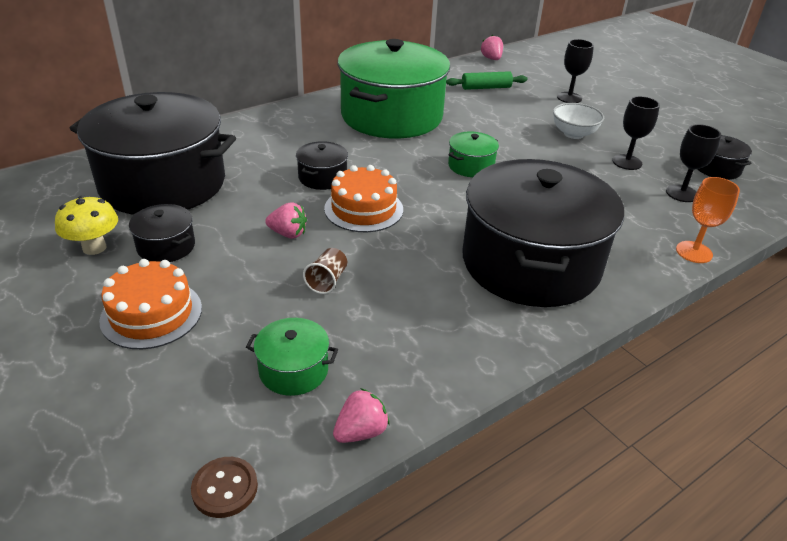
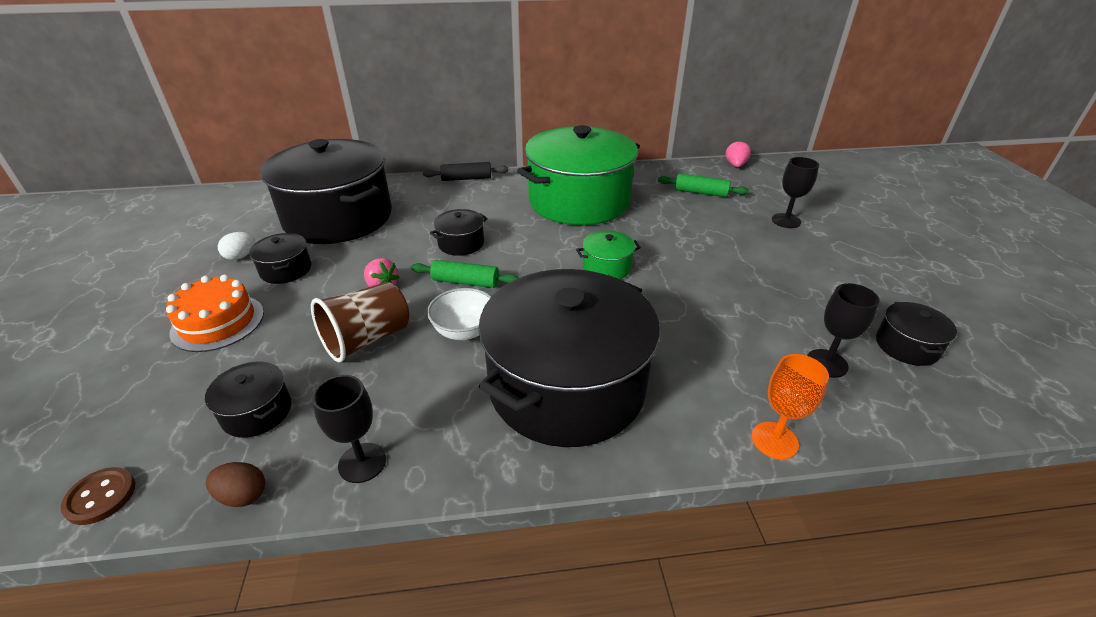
camera: 30 degrees right, 0 degrees up
(94, 247) = (241, 256): yellow mushroom -> white egg
(260, 116) = (466, 178): none -> black rolling pin
(293, 370) = (257, 412): green pot -> black pot
(327, 281) = (367, 339): brown cup -> brown cup, size x1.91
(361, 431) = (243, 495): pink strawberry -> brown egg
(363, 209) = (465, 282): orange cake -> green rolling pin
(573, 134) = (753, 260): white bowl -> white bowl (464, 331)
(627, 162) = (788, 307): black goblet -> black goblet (362, 462)

